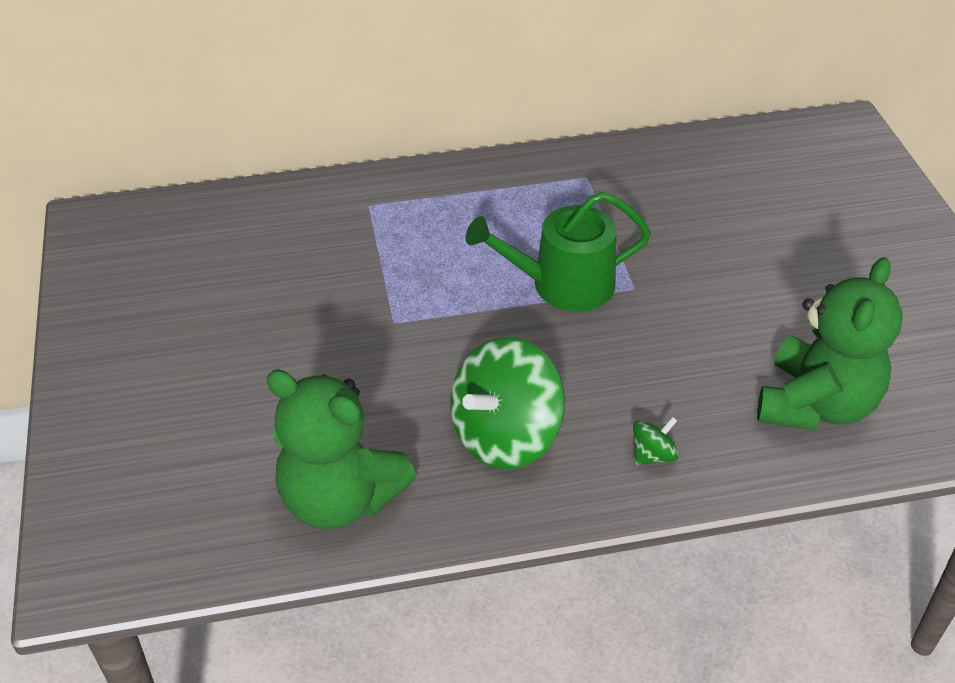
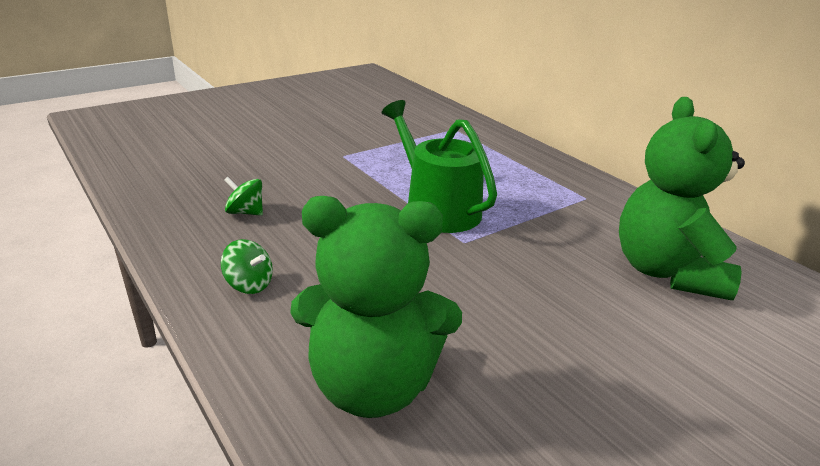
camera: 65 degrees right, 15 degrees down
(340, 499) = (163, 167): green teddy bear -> green teddy bear (667, 272)
(505, 435) = (245, 212): green spinning top -> green spinning top, size x0.43

